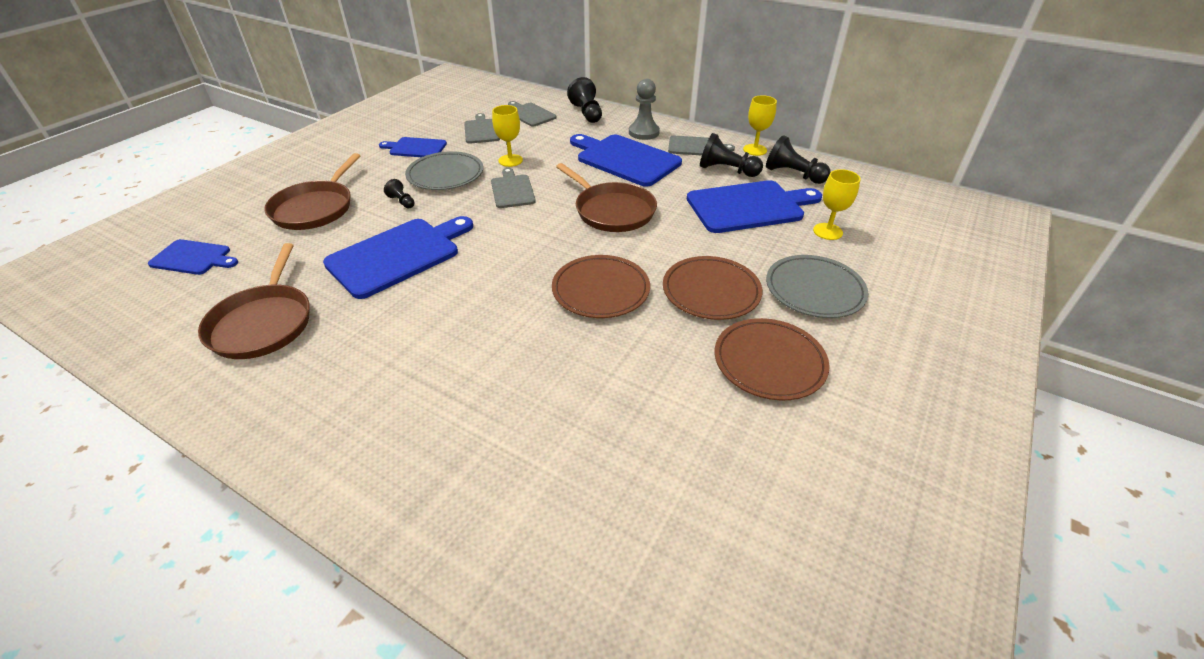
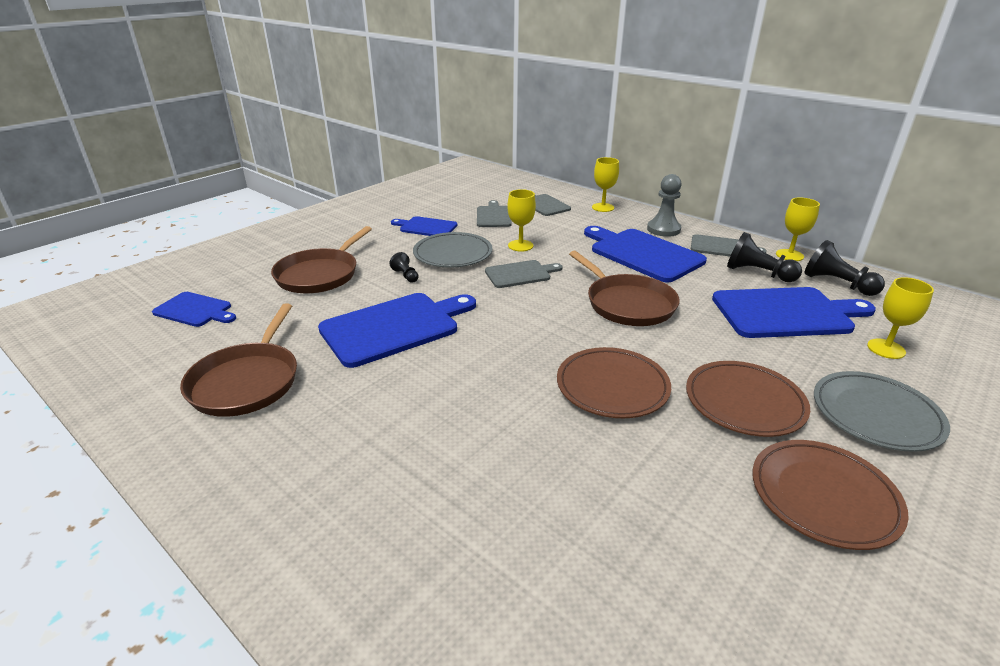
camera: 10 degrees right, 10 degrees down
(512, 190) = (520, 274): grey cutting board -> grey cutting board turned 75 degrees clockwise
(587, 113) = (603, 207): black pawn -> yellow goblet

